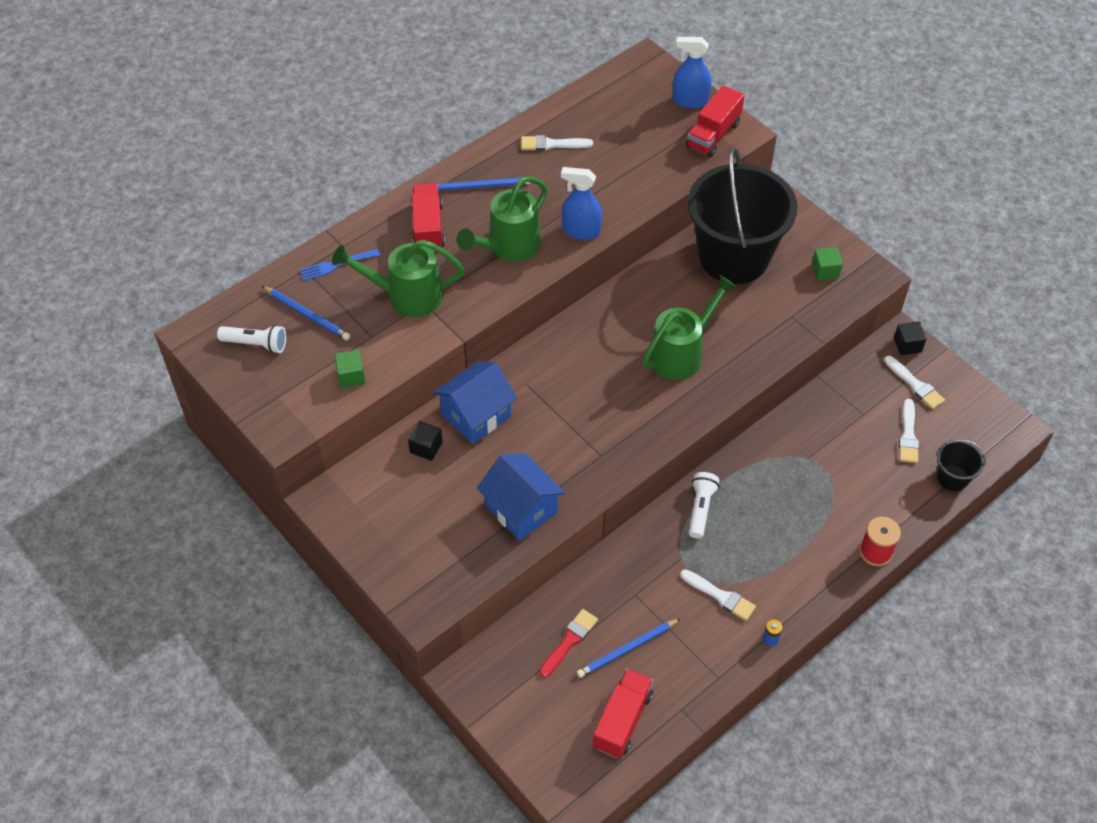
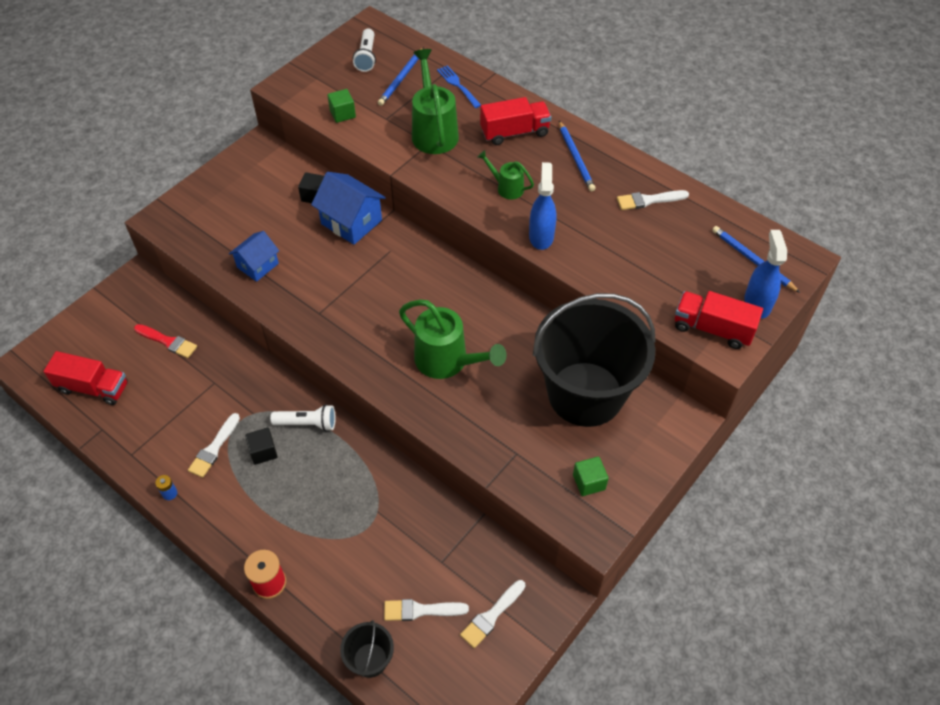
camera: 80 degrees right, 0 degrees up
(508, 247) = (506, 187): green watering can -> green watering can, size x0.54
(521, 509) = (257, 265): blue house -> blue house, size x0.66
(552, 144) = (648, 200): white brush -> white brush turned 90 degrees counterclockwise
(627, 649) = (160, 383): blue pencil -> blue pencil (752, 260)
(907, 345) = (547, 605): black cube -> black cube (263, 452)

